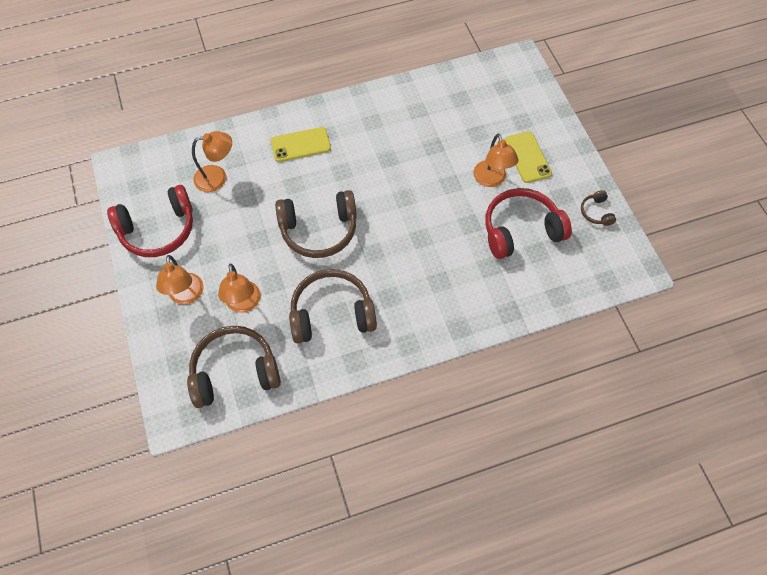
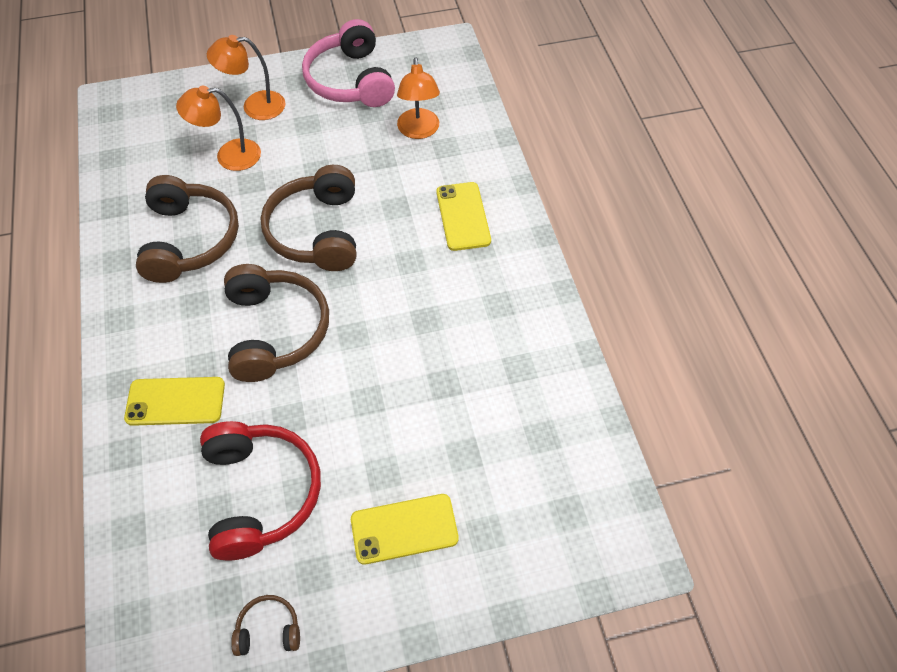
camera: 95 degrees right, 5 degrees down
(158, 230) = (350, 80): red headphones -> pink headphones
(234, 371) = (145, 148): brown headphones -> brown headphones (276, 330)
(468, 290) = (175, 401): none -> yellow phone
(491, 180) = (365, 462): orange lamp -> none

